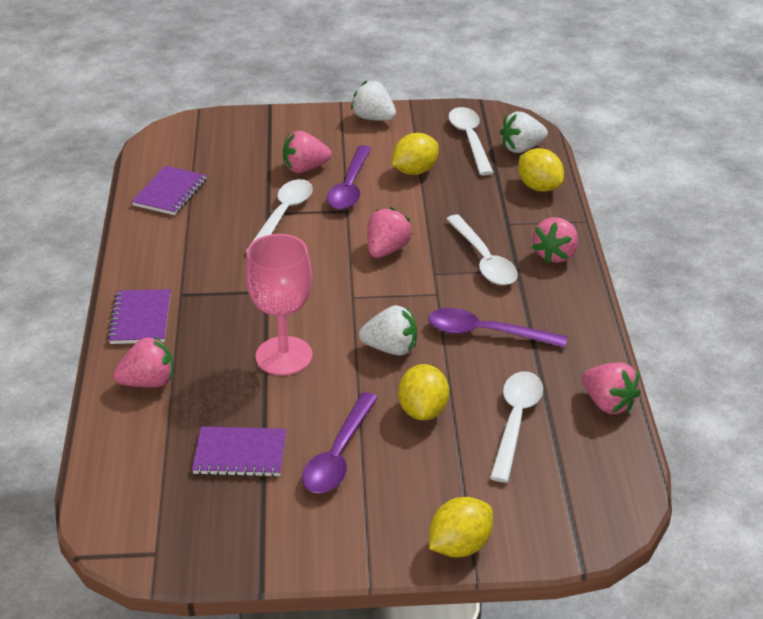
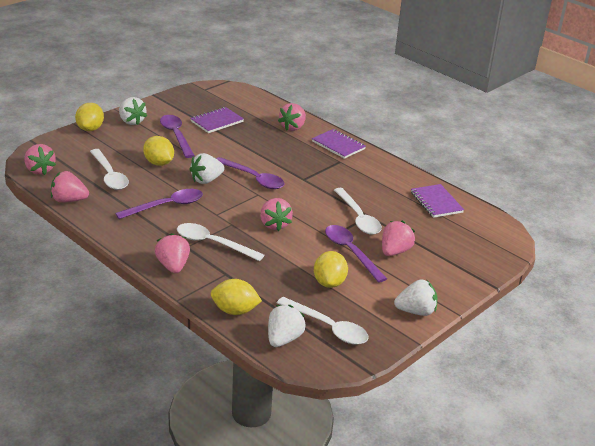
camera: 135 degrees right, 5 degrees down
(284, 356) = (251, 157): pink goblet -> none
(327, 321) = (253, 178): none -> purple spoon
(374, 529) = (131, 121): none -> white strawberry
(612, 485) = (40, 170): none -> pink strawberry

